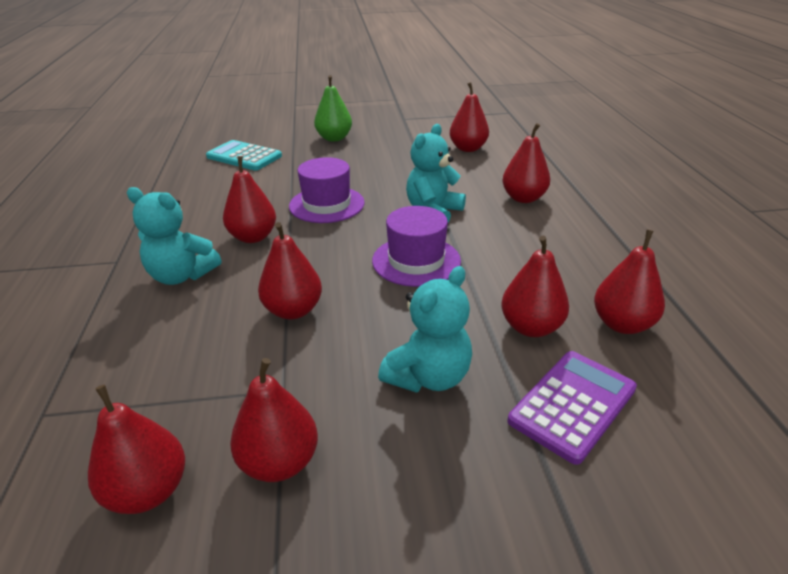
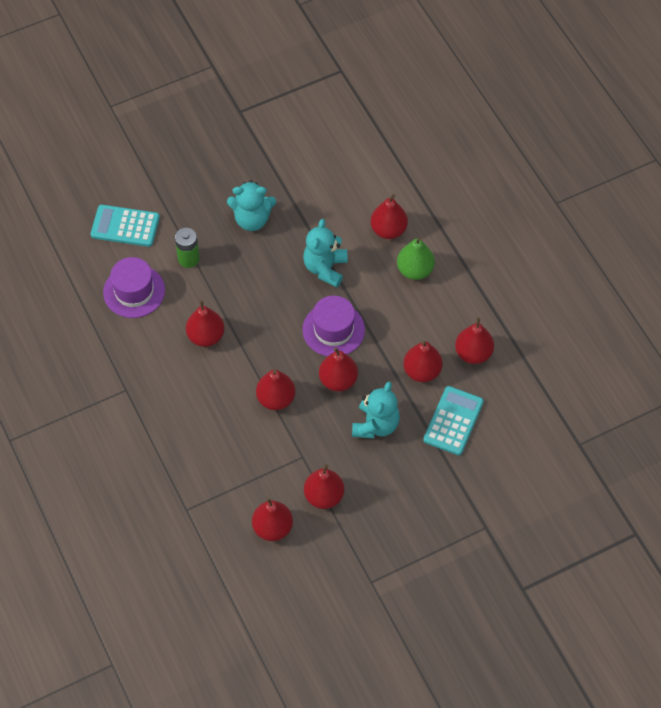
camera: 20 degrees left, 25 degrees up
(181, 276) = (183, 390): turquoise teddy bear -> turquoise teddy bear (252, 219)
(286, 183) = (188, 259): none -> green battery
(327, 204) = (239, 280): purple hat -> purple hat (134, 291)
(334, 138) = (190, 171): green pear -> green pear (415, 270)
(468, 148) = (322, 159): red pear -> red pear (338, 380)
(572, 405) = (453, 421): purple calculator -> turquoise calculator

